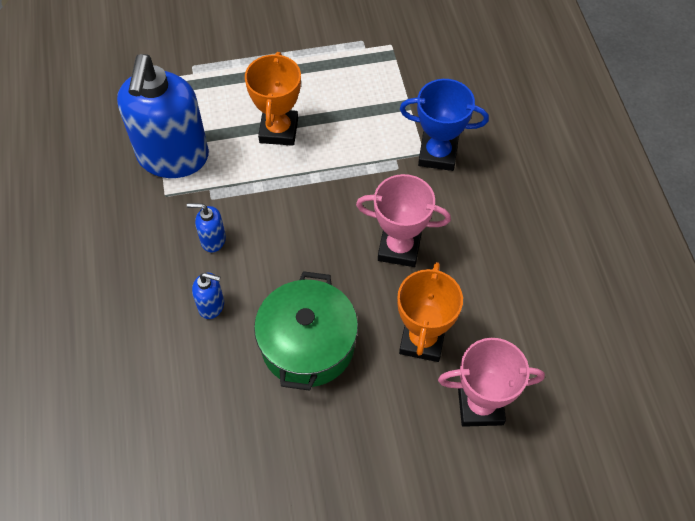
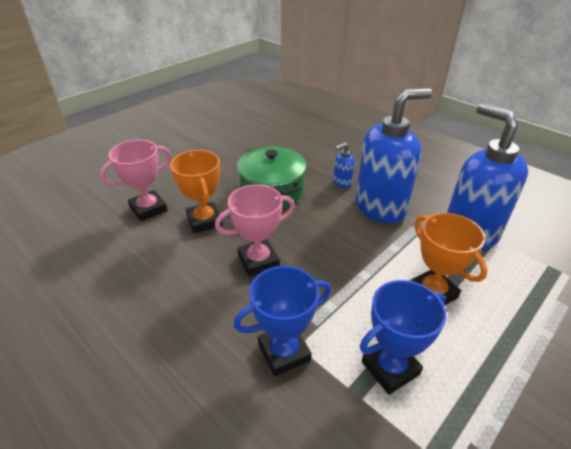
camera: 145 degrees right, 20 degrees down
(213, 240) = (380, 207): blue soap dispenser -> blue soap dispenser, size x2.47
(371, 104) = (390, 368): none -> blue trophy

